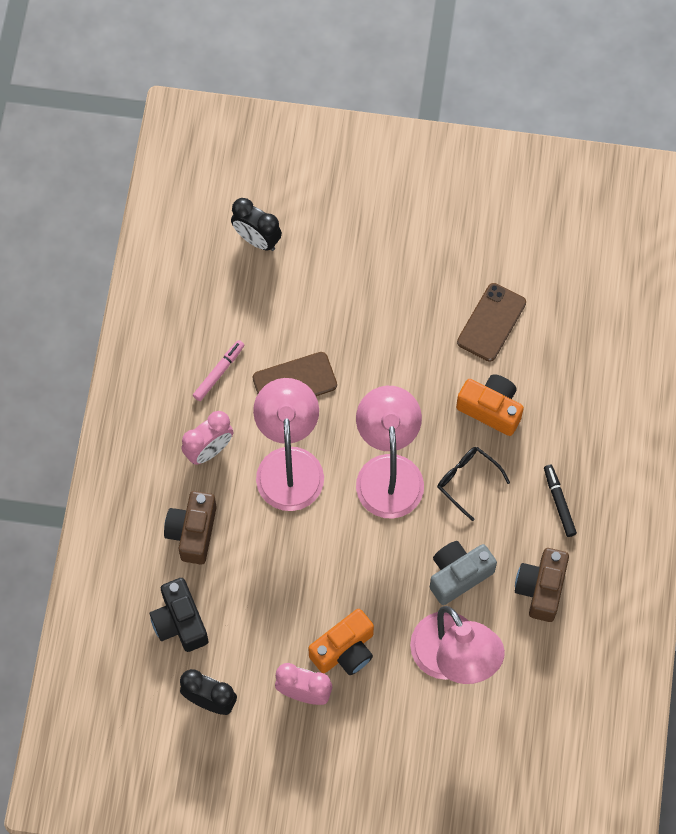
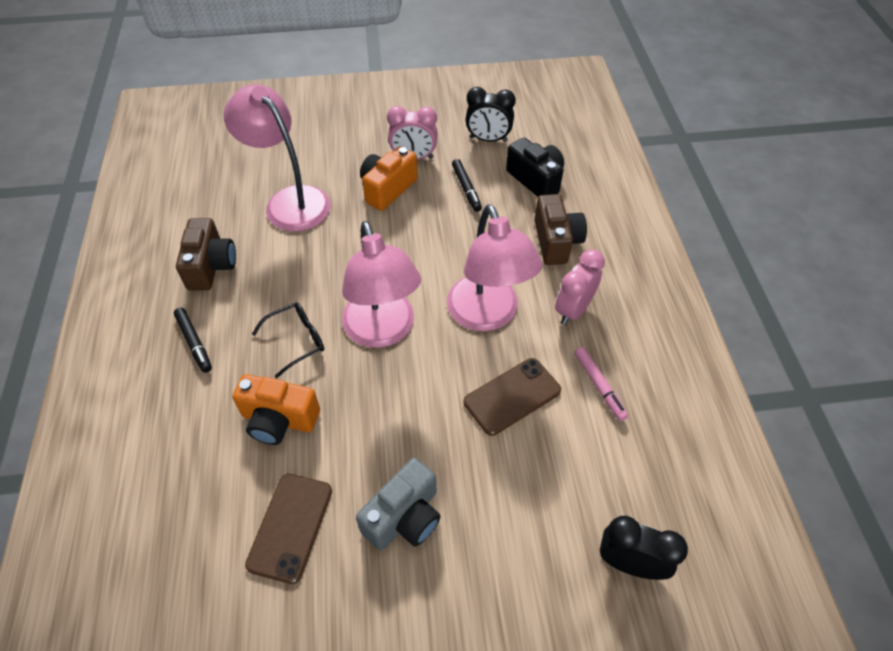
camera: 165 degrees right, 15 degrees down
(219, 372) = (599, 386): pink marker -> pink marker turned 45 degrees counterclockwise
(259, 628) = (466, 189): none -> black marker
(458, 575) = (294, 260): grey camera -> grey camera (404, 517)
(467, 481) = (296, 341): black glasses -> black glasses turned 60 degrees counterclockwise

